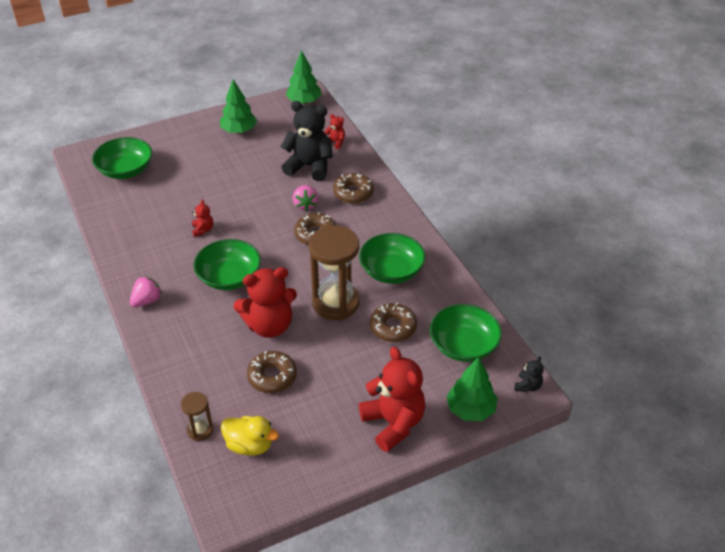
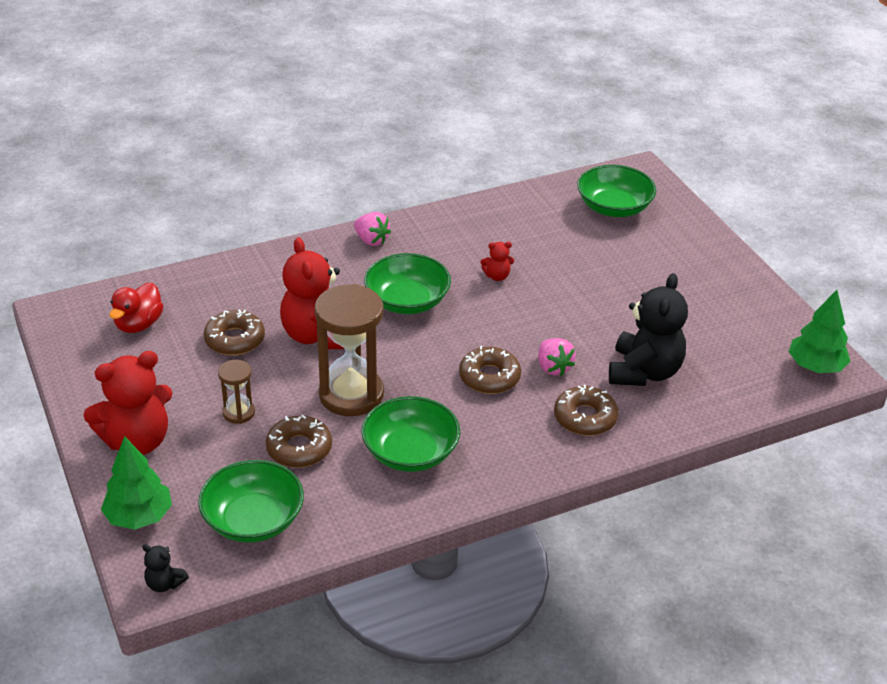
camera: 90 degrees right, 5 degrees down
(200, 430) = (170, 288): brown hourglass -> brown hourglass (238, 412)
(239, 131) = (720, 300): green tree -> none
(250, 445) = (139, 324): yellow duck -> red duck
(305, 205) = (553, 367): pink strawberry -> pink strawberry turned 105 degrees counterclockwise
(335, 142) = (710, 401): red teddy bear -> none

